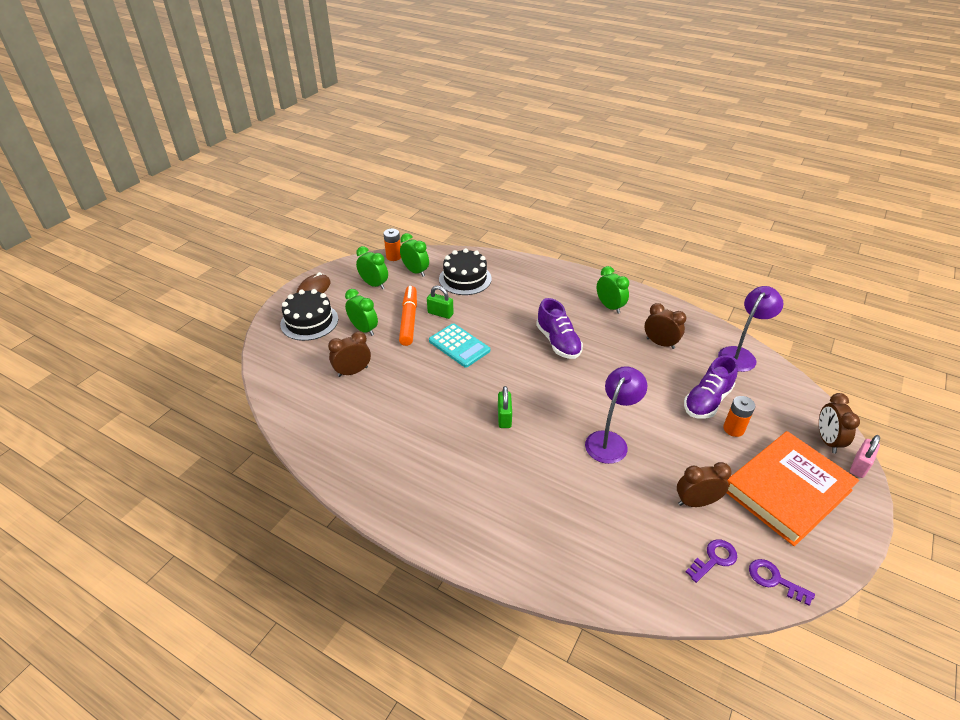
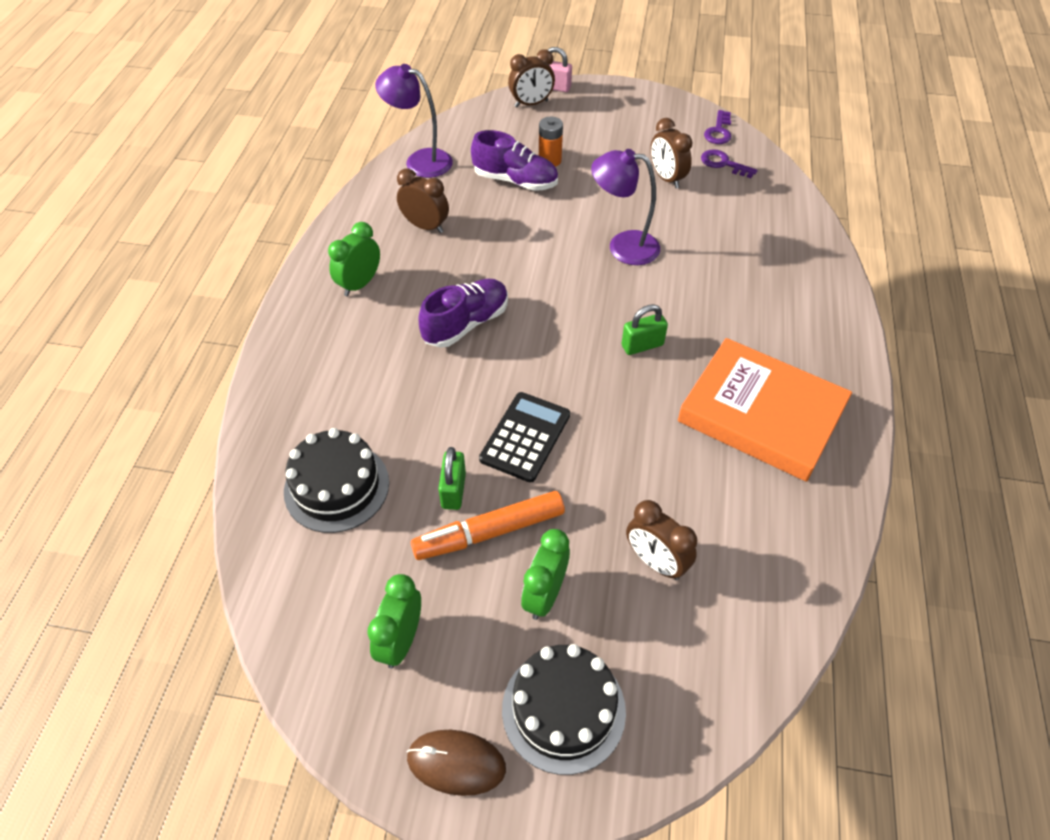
camera: 110 degrees left, 10 degrees up
(393, 257) = (287, 647): orange battery -> none
(415, 271) = (333, 580): green clock -> none
(459, 346) = (525, 437): turquoise calculator -> black calculator
(660, 343) = (425, 226): brown clock -> brown clock turned 105 degrees clockwise
(787, 490) = (613, 126): orange book -> orange book (761, 414)

